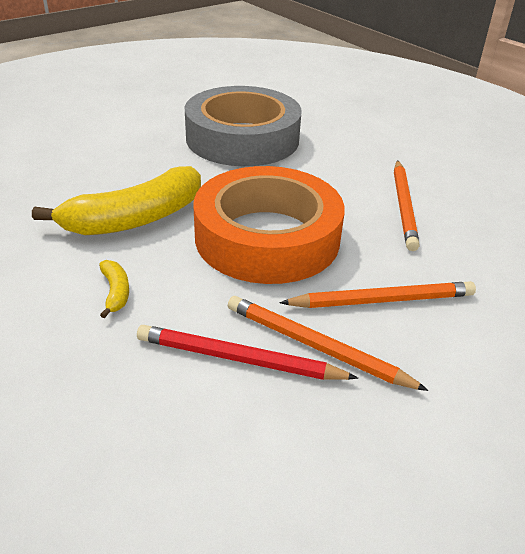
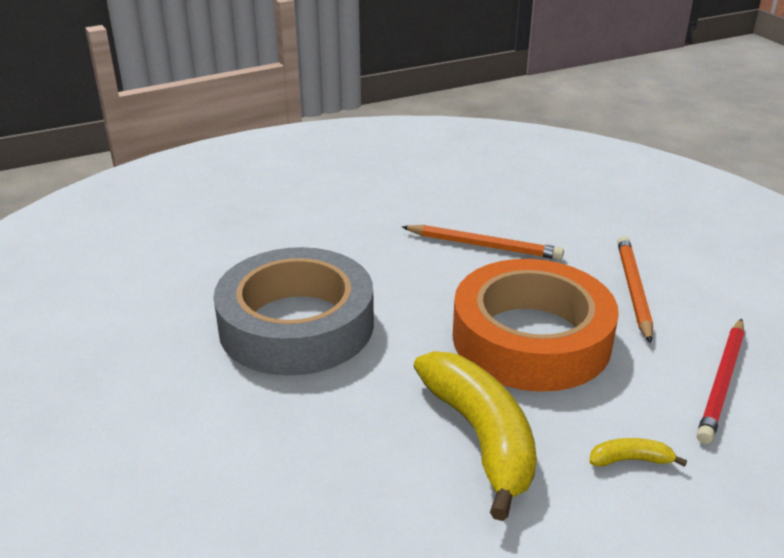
camera: 75 degrees left, 5 degrees down
(316, 346) = (699, 336): orange pencil -> none

